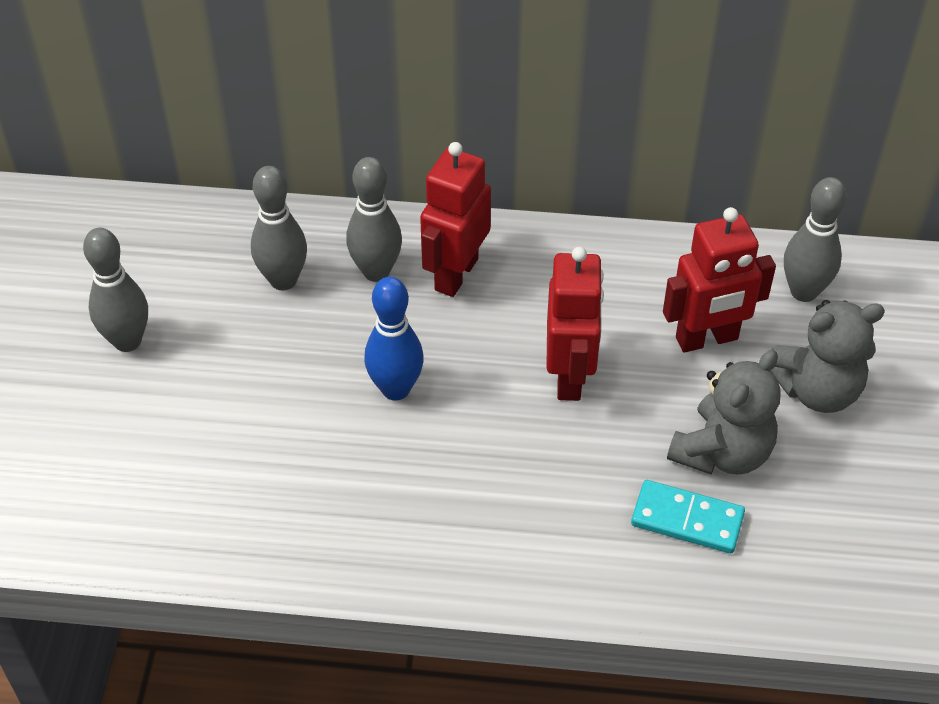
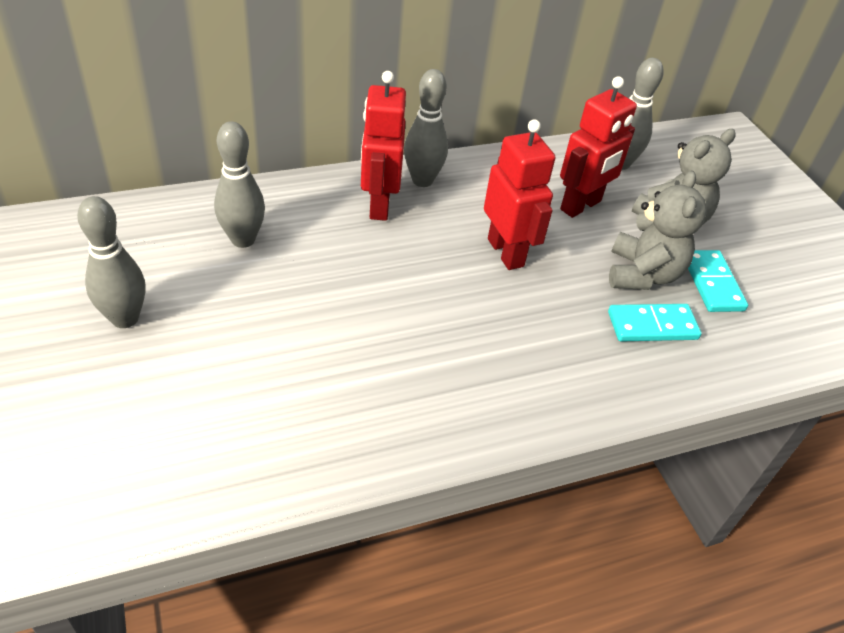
camera: 30 degrees left, 5 degrees down
(376, 271) = (316, 217): grey bowling pin -> grey bowling pin (422, 180)
(395, 389) = (381, 295): blue bowling pin -> none
(806, 490) = (712, 283): none -> turquoise domino

